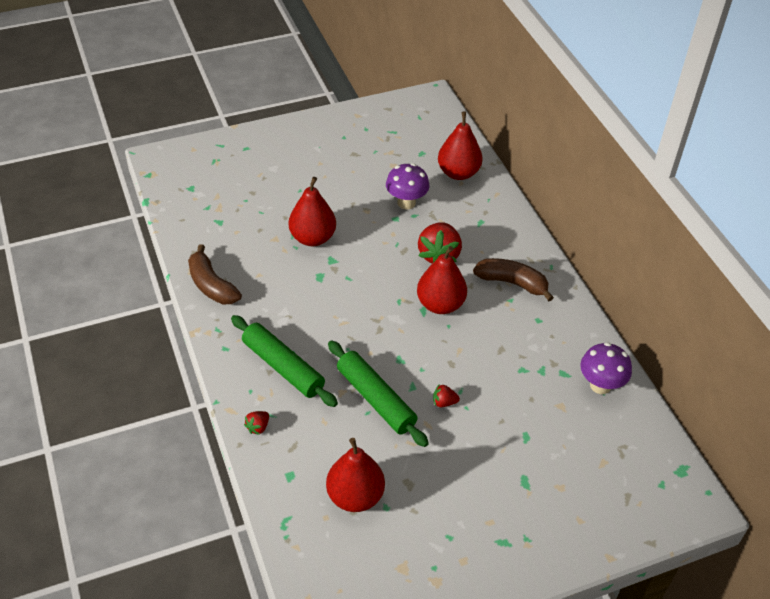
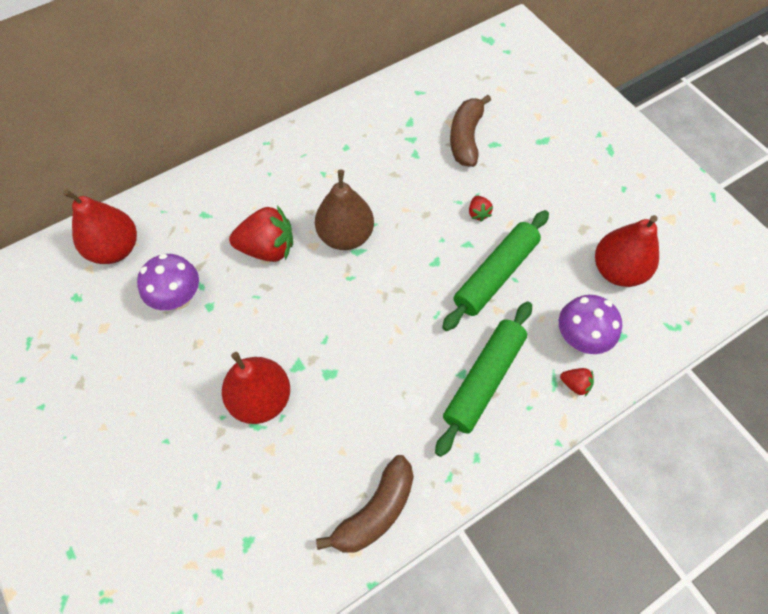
camera: 100 degrees left, 15 degrees up
(440, 304) = (345, 236): red pear -> brown pear
(512, 283) = (298, 174): brown banana -> brown banana (466, 138)
(600, 385) = (416, 94): purple mushroom -> purple mushroom (579, 339)

